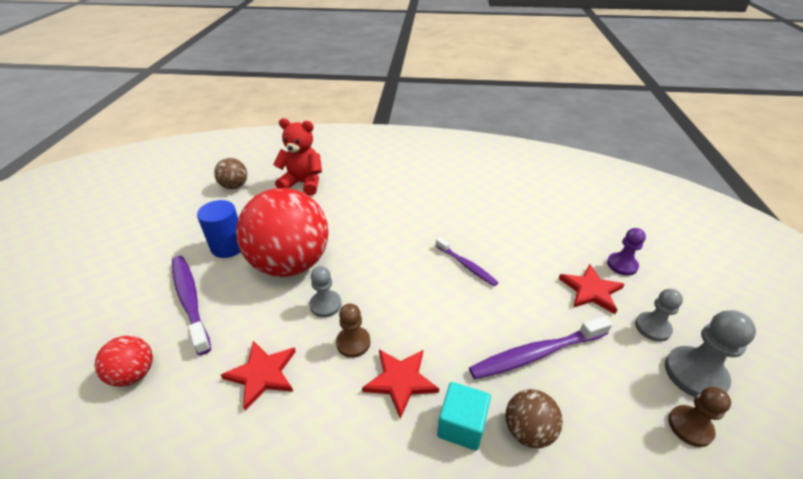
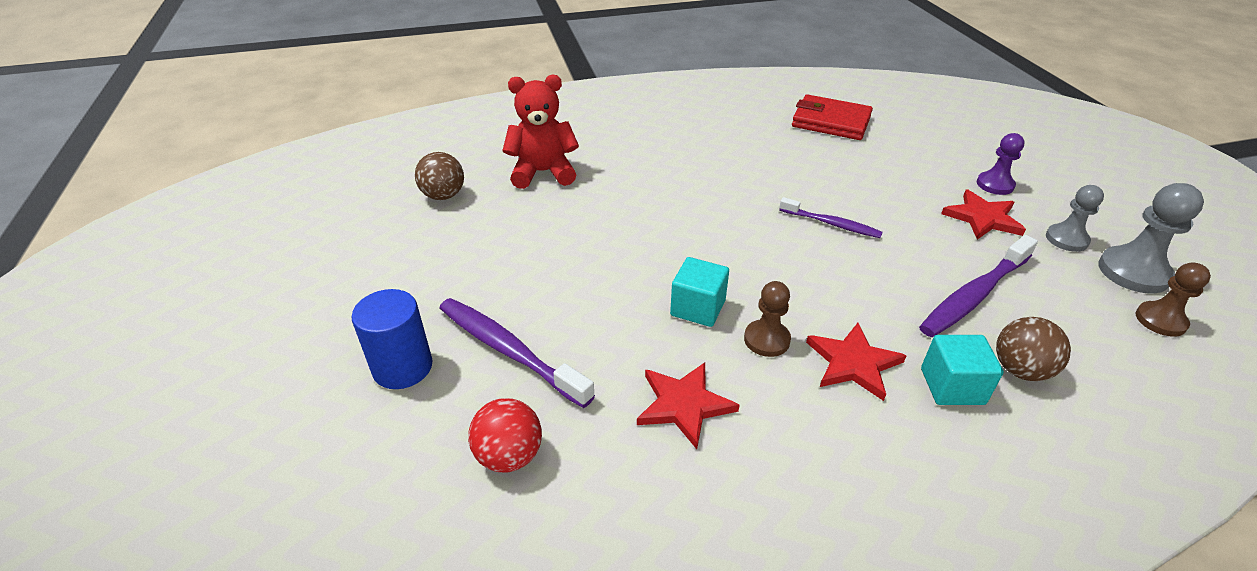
camera: 20 degrees left, 0 degrees up
(228, 247) = (504, 273): blue cylinder -> blue cylinder (402, 367)
(290, 264) = (611, 273): red ball -> none
(325, 305) = (698, 308): grey pawn -> turquoise cube
(525, 186) = (831, 122): none -> red wallet

